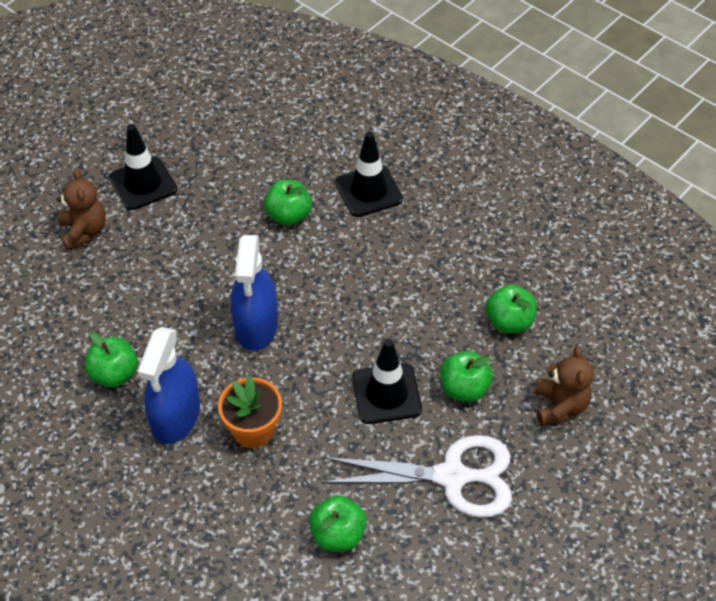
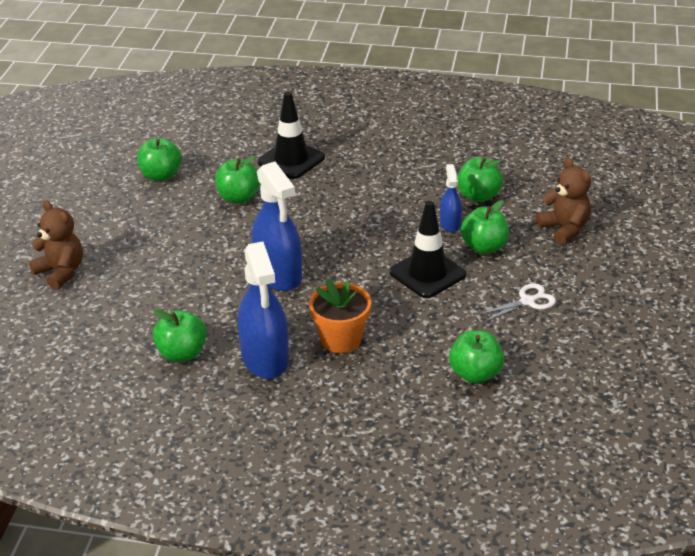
camera: 30 degrees left, 15 degrees down
(143, 183) = (87, 222): black traffic cone -> none
(242, 156) = (161, 175): none -> green apple
(452, 477) = (527, 301): white scissors -> white scissors, size x0.47
(455, 343) = (450, 223): none -> blue spray bottle

